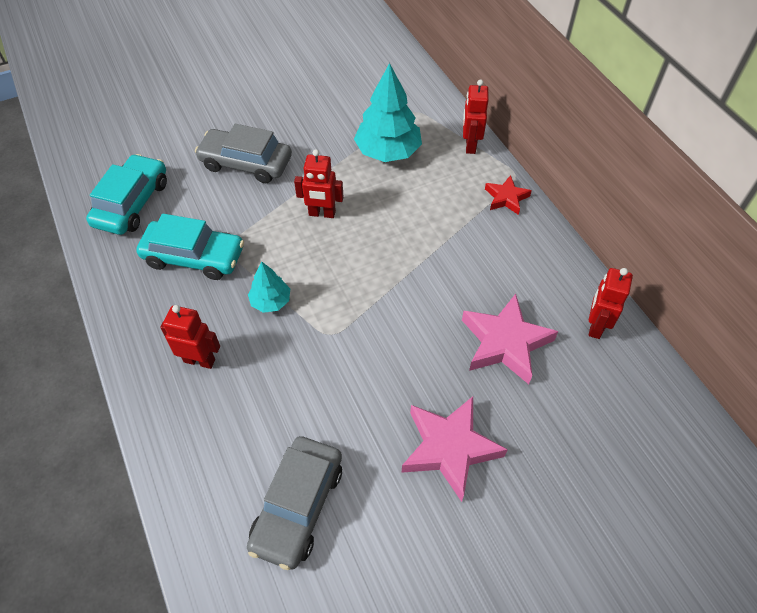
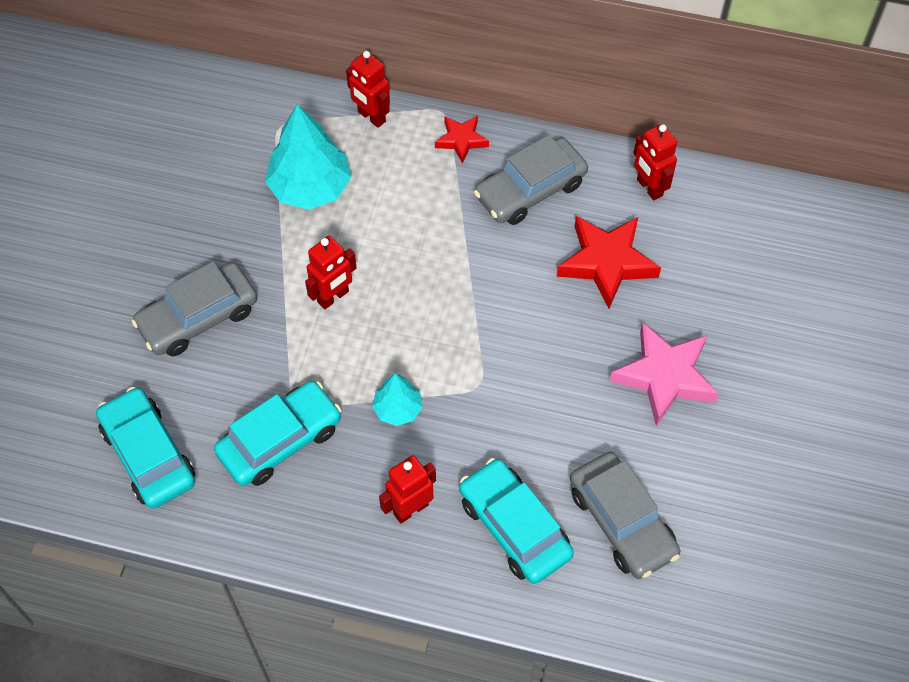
camera: 50 degrees left, 5 degrees up
(235, 434) = (514, 527): none -> turquoise car
(505, 343) = (607, 263): pink star -> red star
(512, 258) = (530, 190): none -> grey car

